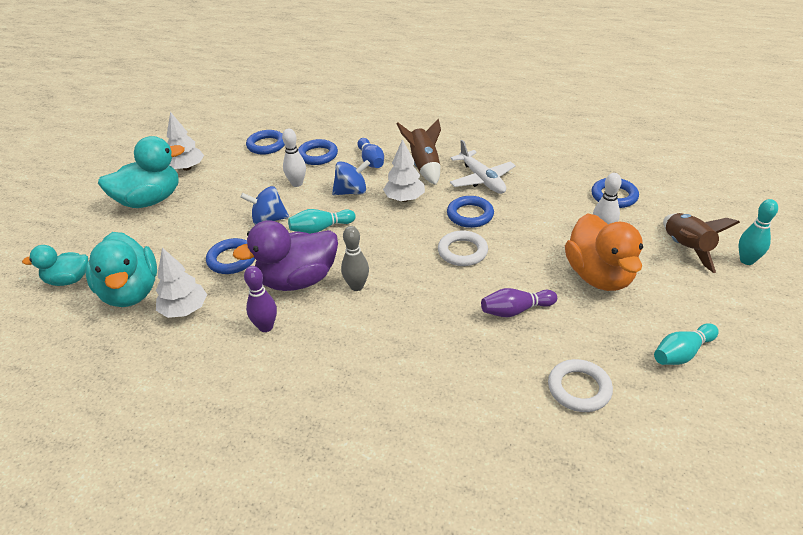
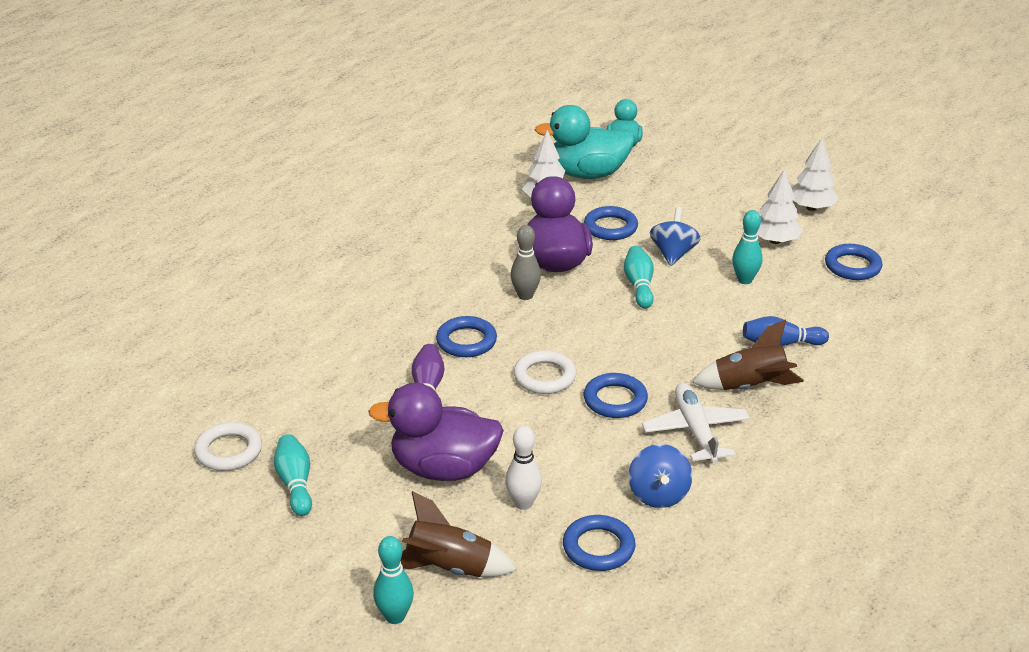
camera: 105 degrees right, 5 degrees down
(150, 200) = (746, 184): turquoise duck -> none
(266, 327) = (497, 239): purple bowling pin -> none
(297, 183) = (744, 280): white bowling pin -> turquoise bowling pin
(317, 155) = (811, 303): blue ring -> blue ring (466, 341)
(351, 192) = (708, 317): blue spinning top -> blue spinning top (658, 495)
(404, 199) = (675, 355): white tree -> white tree (775, 241)
(481, 179) = (695, 431): white plane -> white plane turned 90 degrees clockwise
(579, 389) = (303, 398): white ring -> white ring (229, 451)
(599, 276) = (443, 468): orange duck -> purple duck

